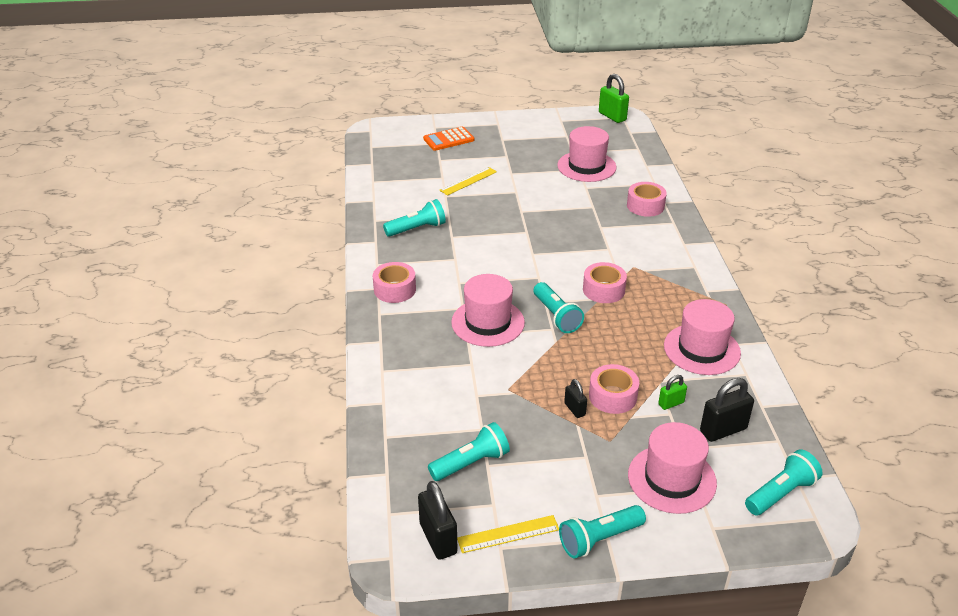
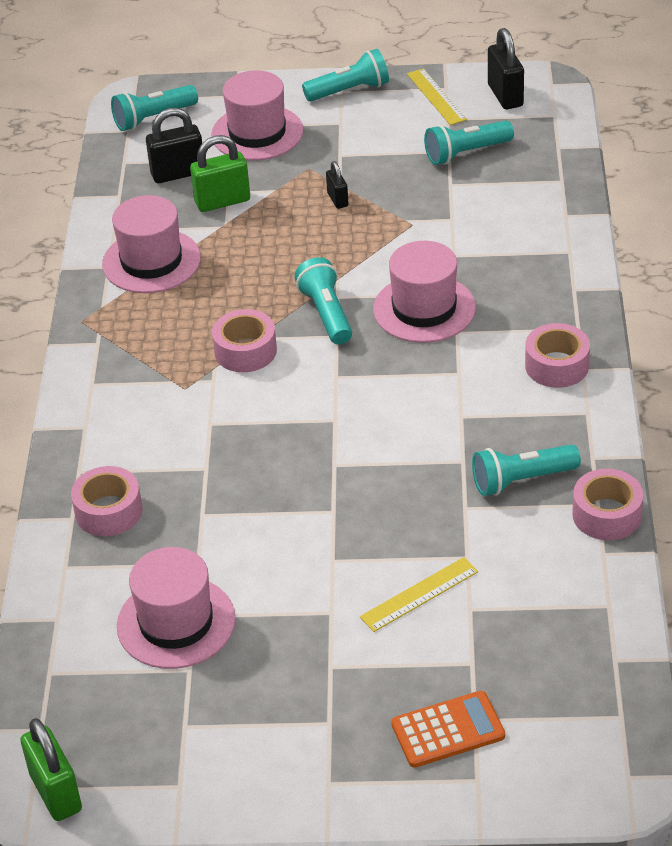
camera: 170 degrees left, 5 degrees up
(508, 534) = (436, 97): yellow ruler -> yellow ruler turned 75 degrees clockwise
(612, 396) = (288, 211): pink tape -> pink tape (607, 514)
(671, 403) = (222, 201): green padlock -> green padlock, size x1.76

